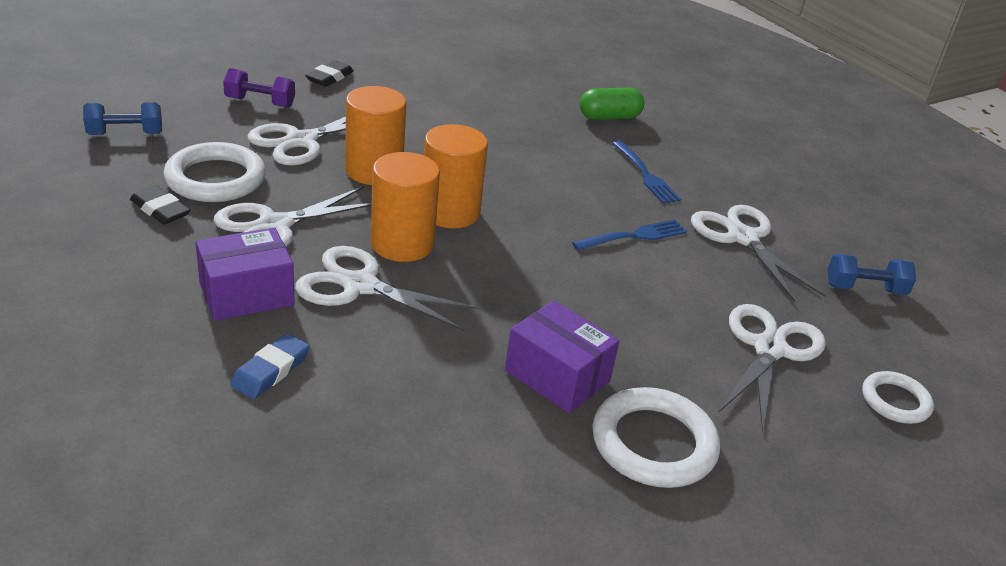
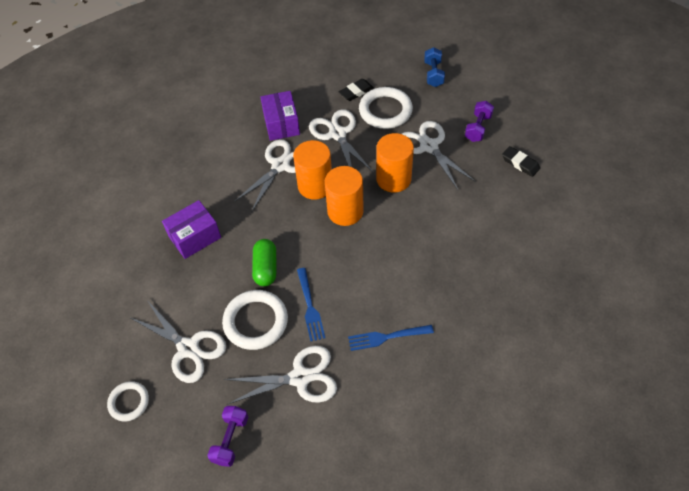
camera: 110 degrees right, 20 degrees up
(271, 370) = (226, 132): blue eraser -> none
(609, 117) = (477, 335): green capsule -> green capsule (266, 268)
(653, 443) = (139, 267): white ring -> white ring (256, 321)
(865, 289) = (230, 440): blue dumbbell -> purple dumbbell

